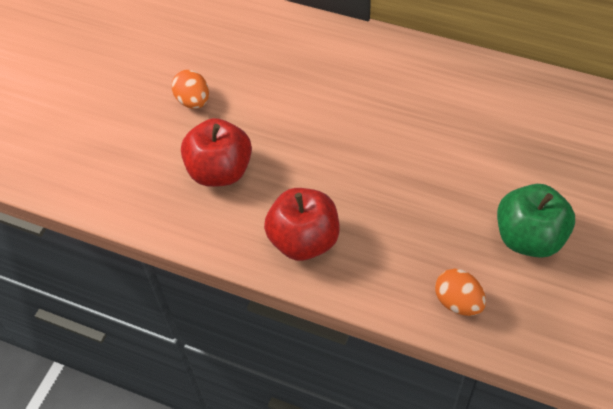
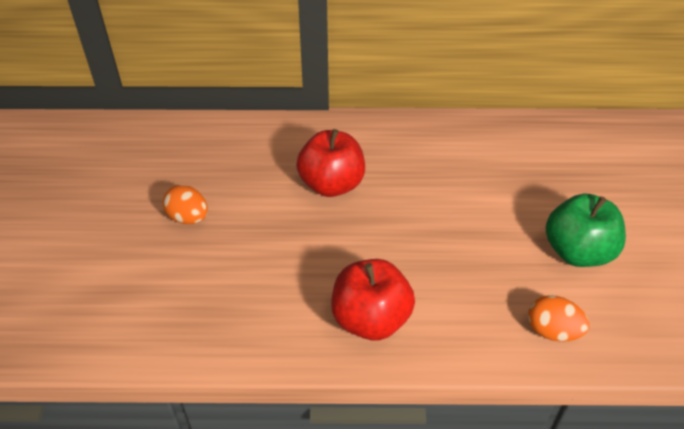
camera: 25 degrees left, 10 degrees down
(220, 171) = (248, 277): red apple -> red apple (331, 185)

